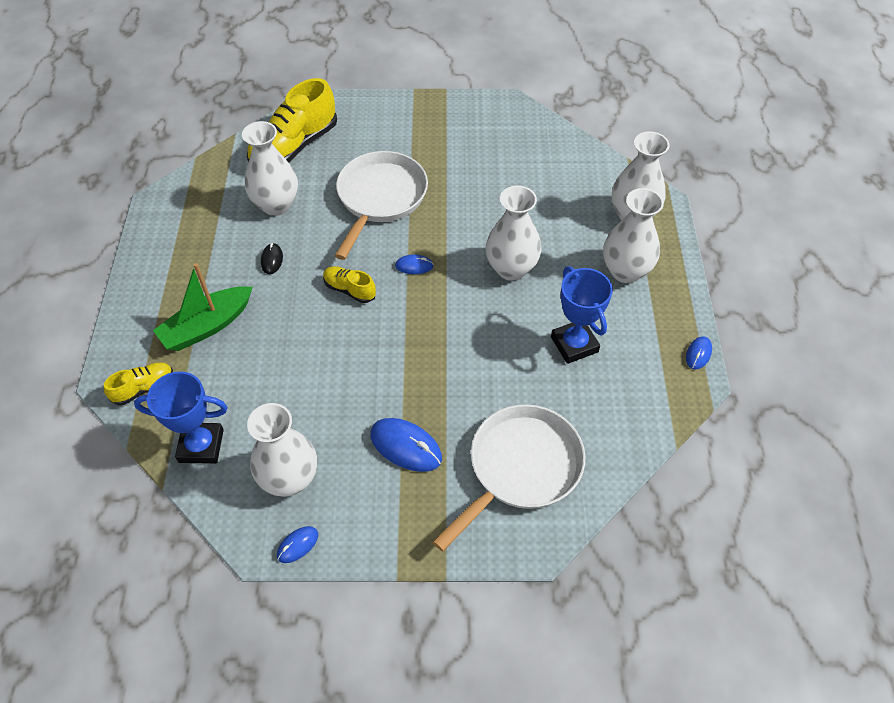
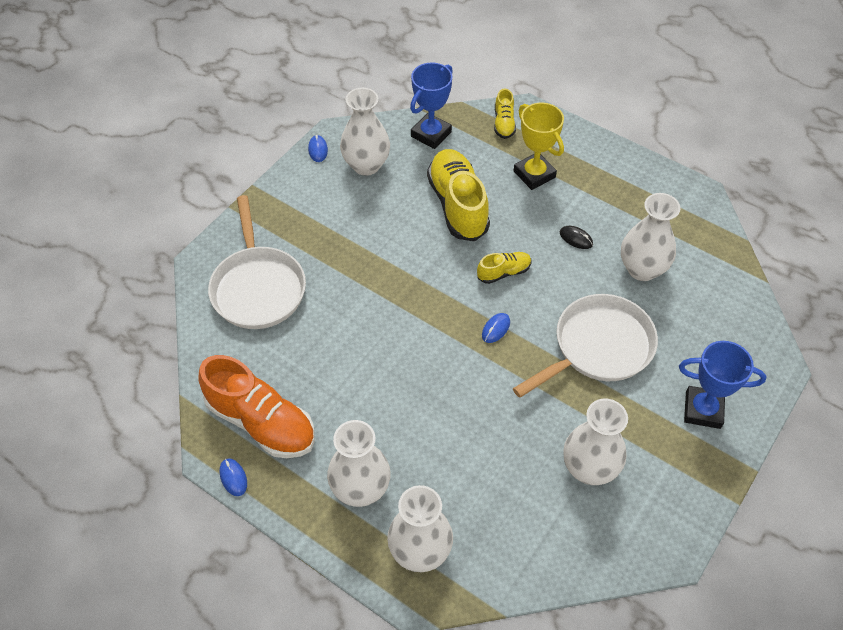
camera: 125 degrees right, 0 degrees up
(207, 326) = (534, 174): green boat -> yellow trophy
(294, 147) = (717, 317): yellow shoe -> yellow shoe (458, 205)
(380, 198) = (598, 348): white pan -> white pan turned 90 degrees counterclockwise
(406, 446) = (334, 234): blue mouse -> none
(511, 269) = (436, 398): white vase -> white vase (589, 468)
(574, 344) = (323, 391): blue trophy -> blue trophy (703, 410)
(639, 368) = (261, 422): none -> orange shoe

